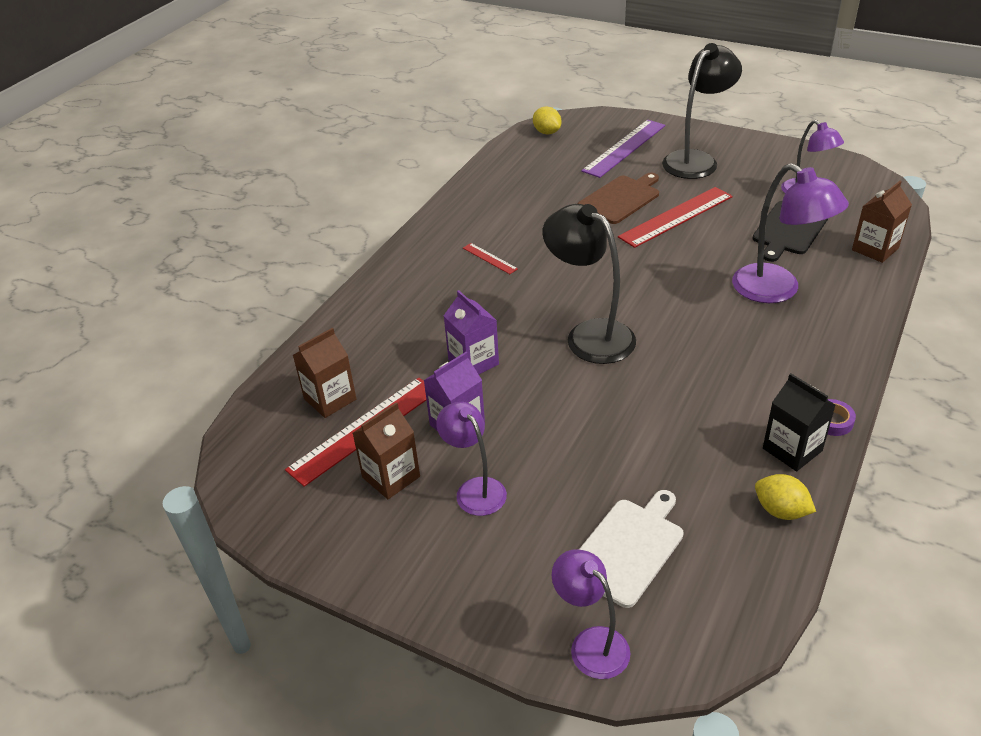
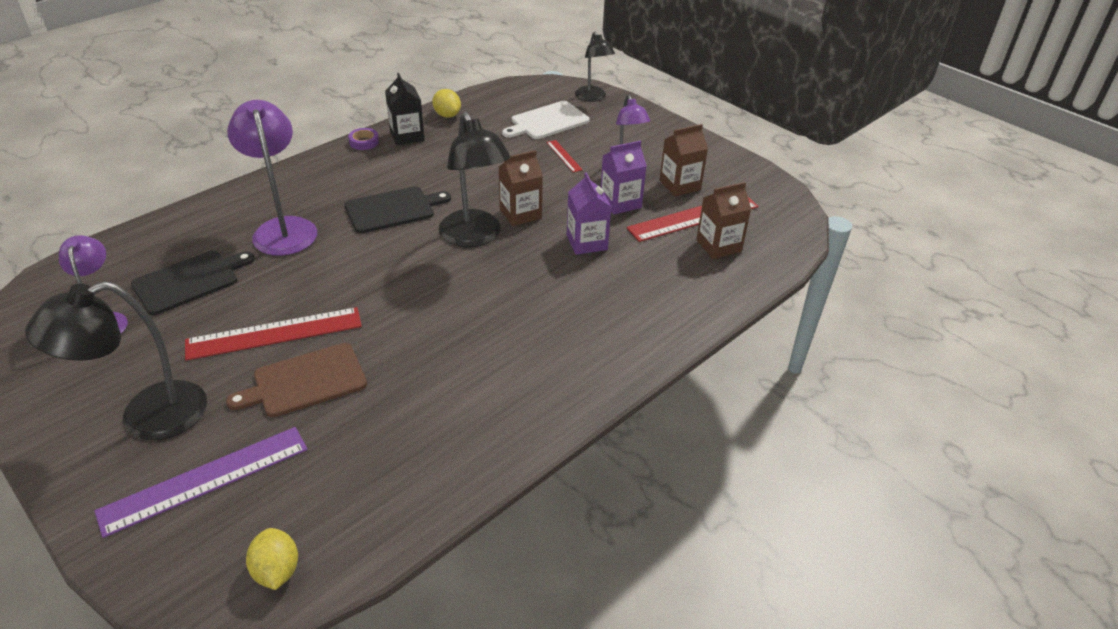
camera: 165 degrees left, 0 degrees up
(490, 258) = (515, 343): red ruler -> red ruler (564, 156)
(591, 643) = (593, 98): purple lamp -> black lamp
(697, 340) = (393, 209): none -> black cutting board
(875, 249) = (149, 239): brown carton -> brown carton (520, 214)

